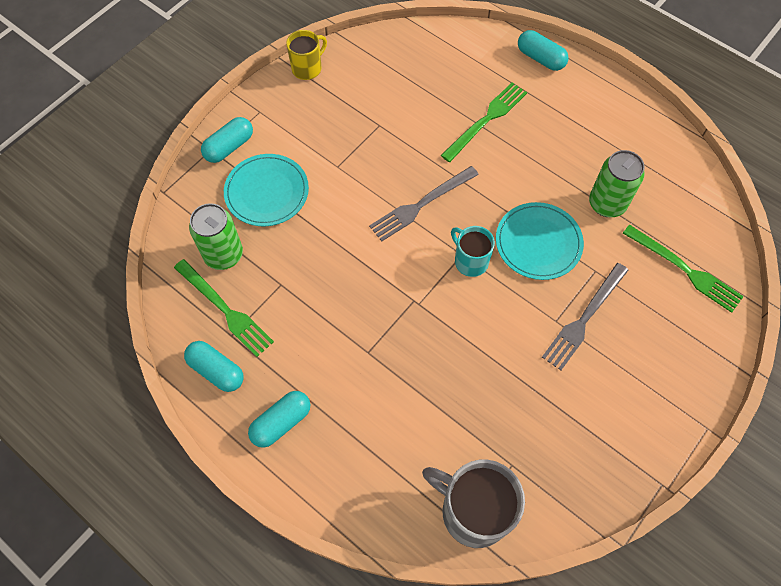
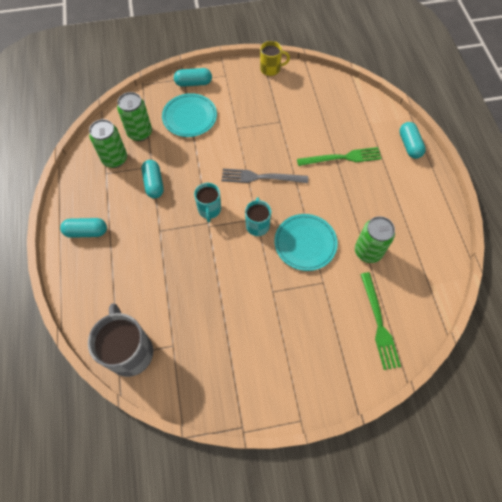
camera: 40 degrees right, 0 degrees up
(216, 370) = (83, 185): turquoise capsule -> turquoise capsule (154, 183)
(225, 309) = (115, 159): green fork -> green can
(401, 284) = (209, 210): none -> turquoise mug
(584, 318) = (290, 303): grey fork -> none

